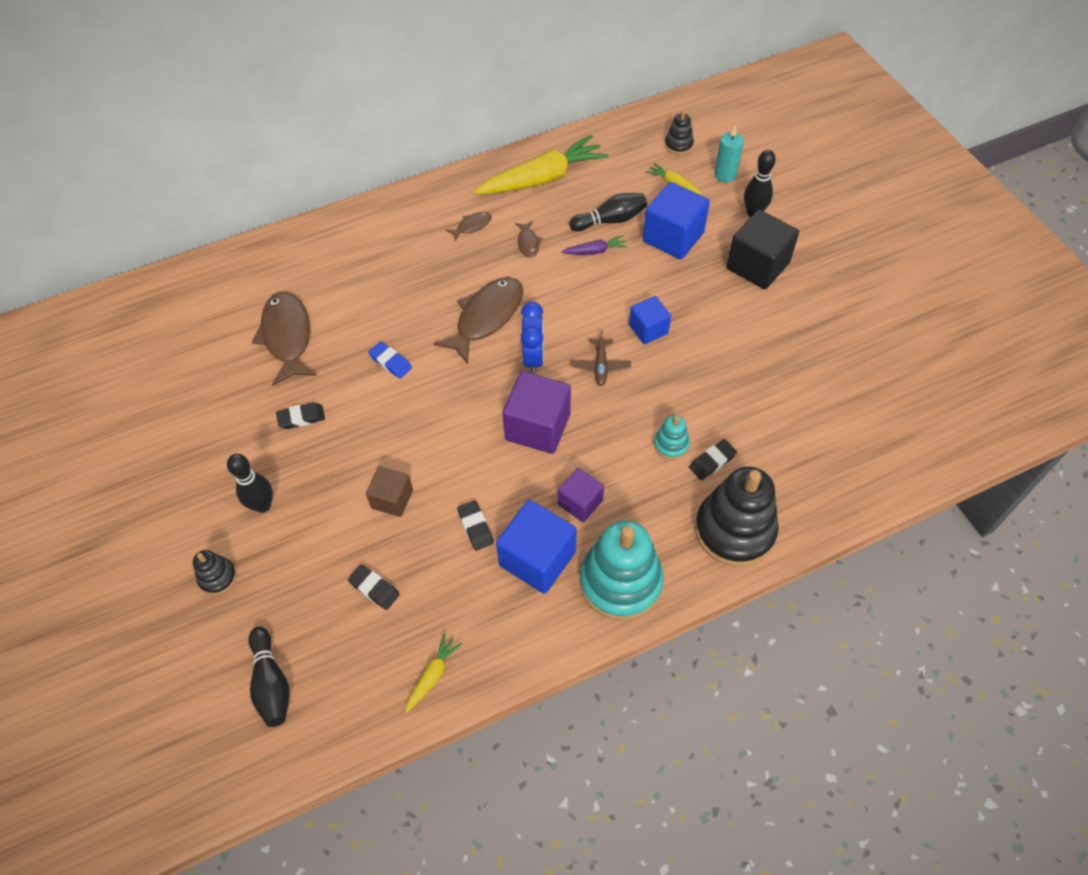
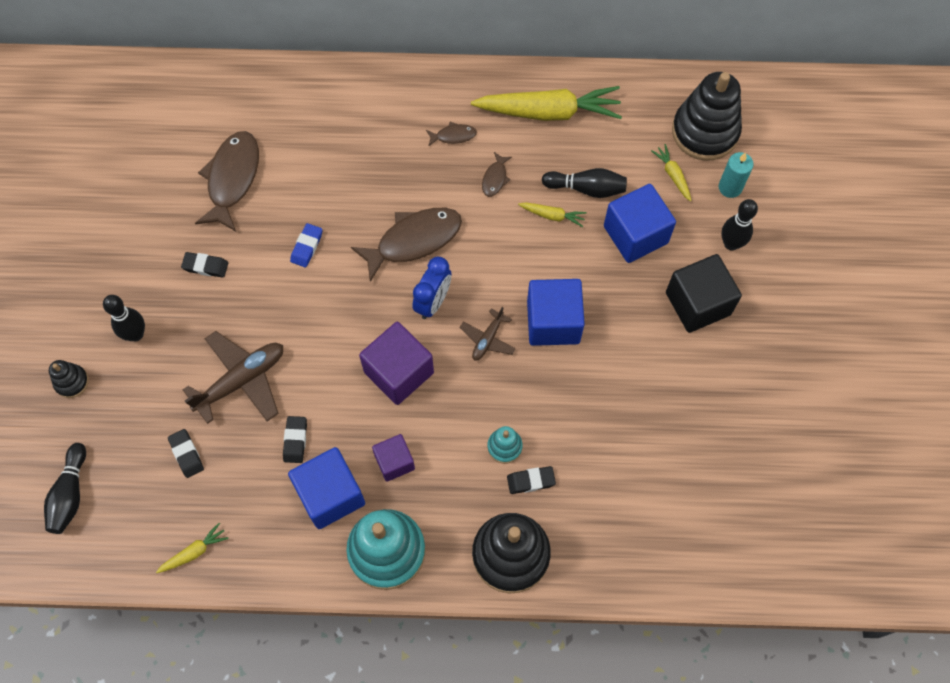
camera: 25 degrees right, 10 degrees up
(390, 362) = (307, 247): blue eraser -> blue eraser turned 45 degrees clockwise
(392, 499) = (241, 380): brown cube -> brown plane
(595, 251) = (552, 216): purple carrot -> yellow carrot
(648, 329) = (553, 322): blue cube -> blue cube, size x1.66
(678, 145) = (705, 132): black stacking toy -> black stacking toy, size x2.14

